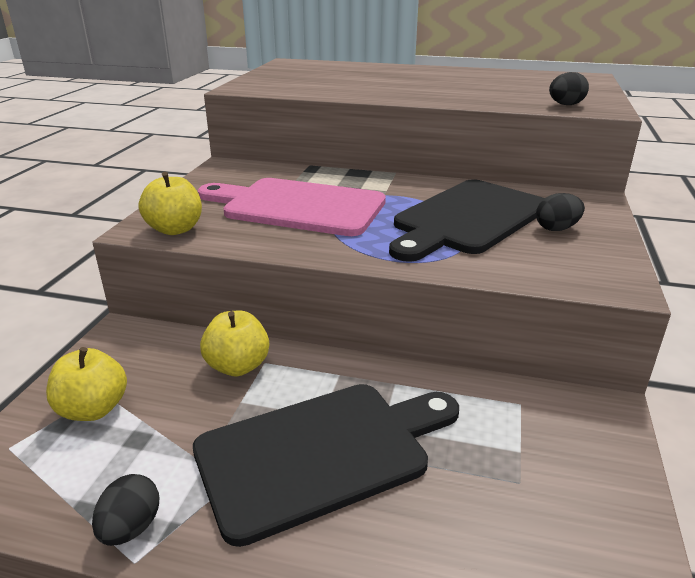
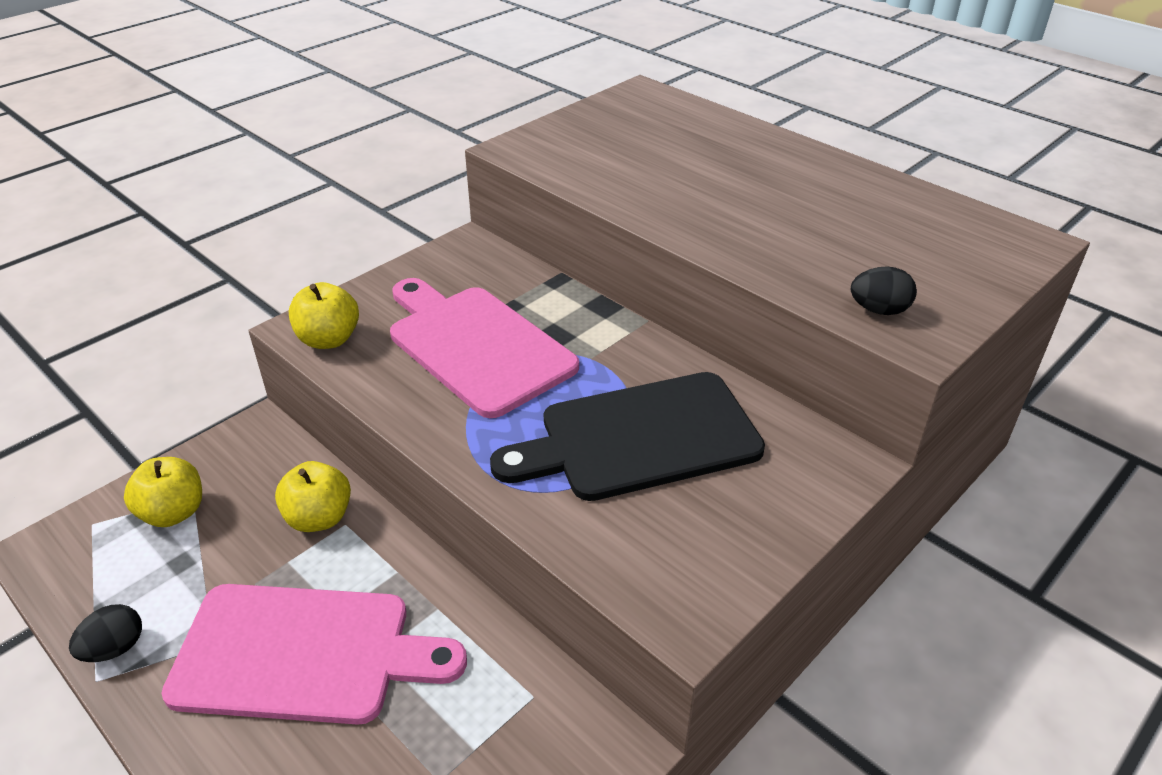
camera: 30 degrees right, 10 degrees up
(321, 453) = (303, 654): black cutting board -> pink cutting board
(556, 229) = (727, 498): black egg -> none

